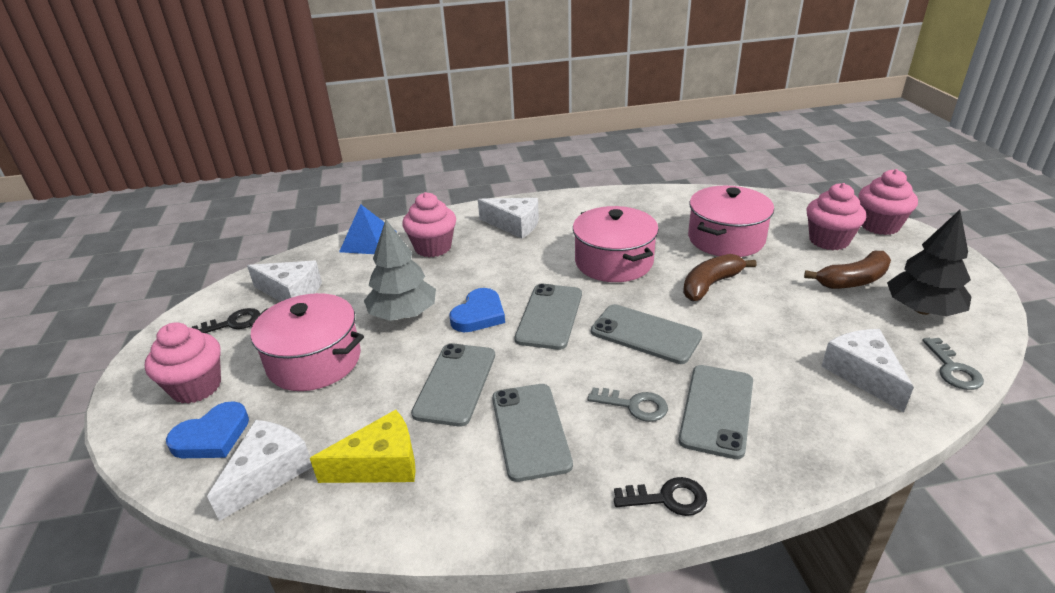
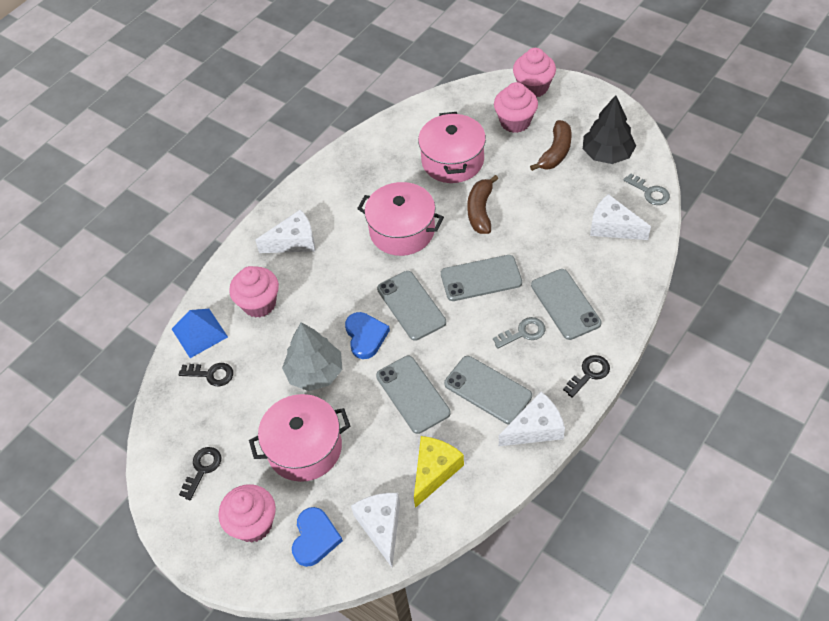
camera: 40 degrees left, 20 degrees up
(291, 292) = (207, 416): white cheese -> white cheese (535, 428)
(335, 269) = (211, 374): none -> black key

